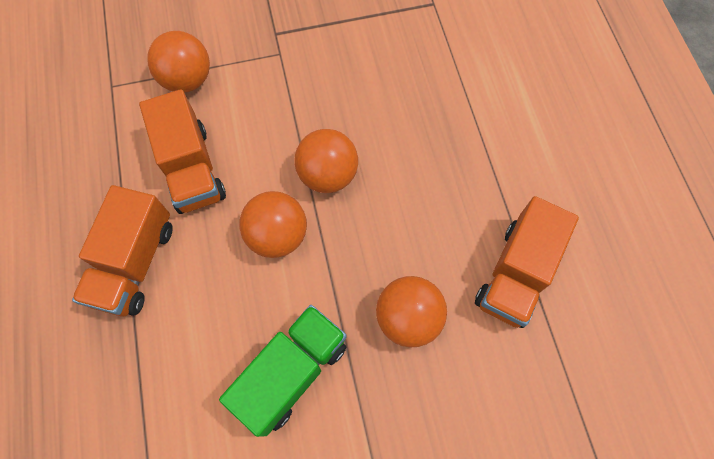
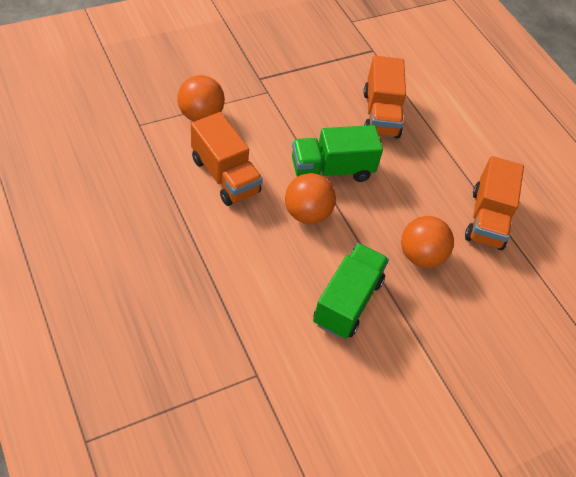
camera: 20 degrees left, 15 degrees down
(134, 263) = (201, 244): orange truck -> orange truck (380, 114)
(328, 175) = (331, 170): orange ball -> green truck

